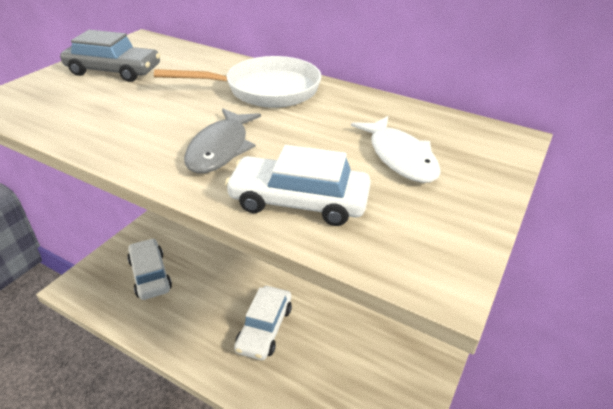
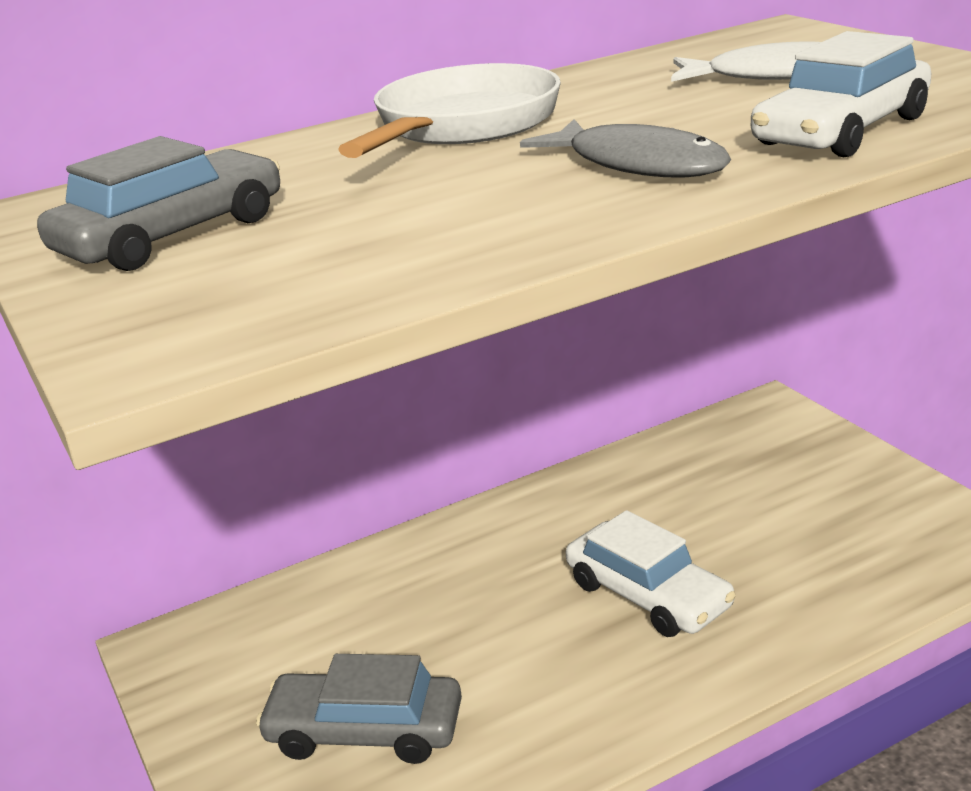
camera: 55 degrees left, 10 degrees down
(150, 275) = (365, 731): white car -> grey car

